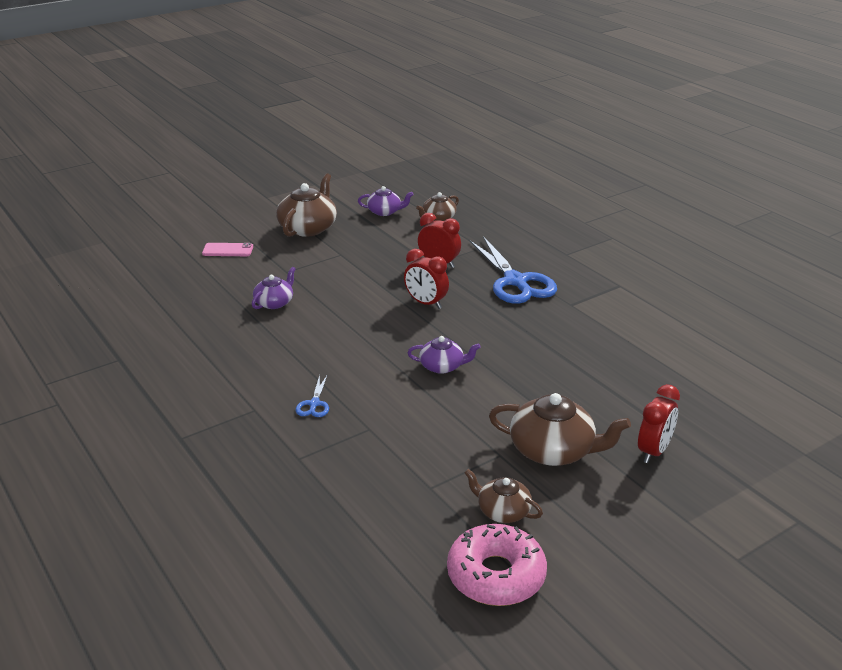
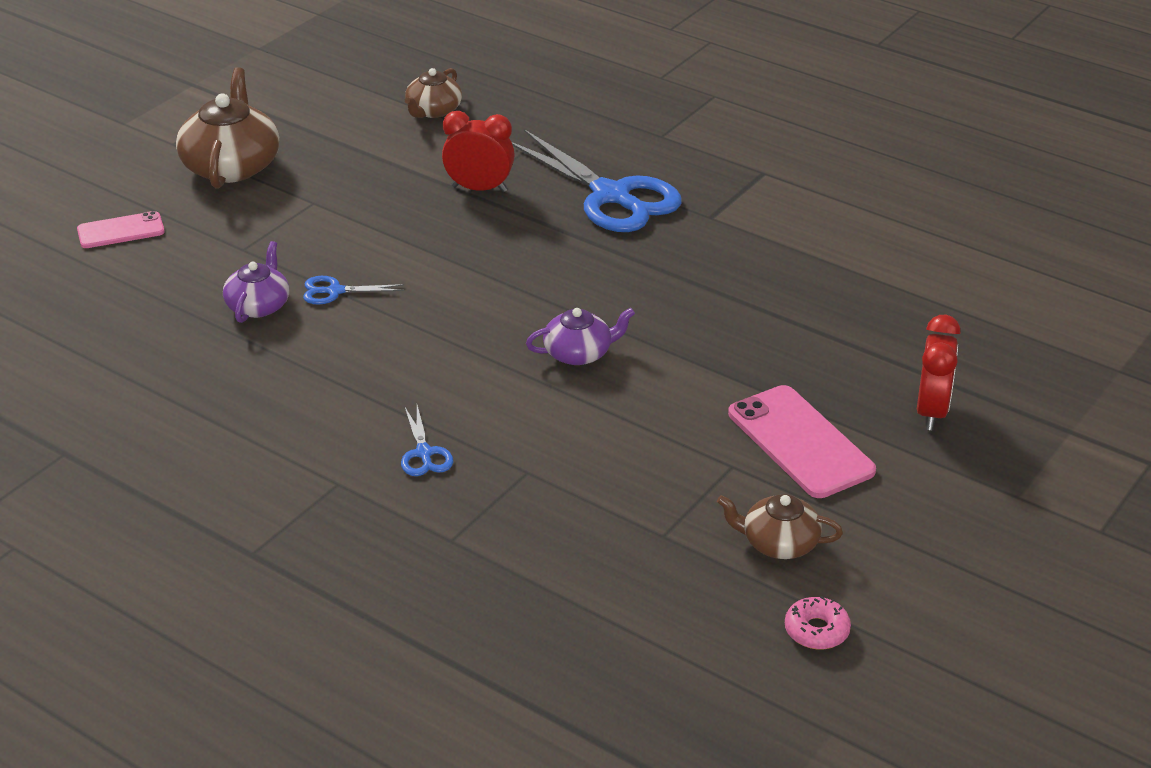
camera: 20 degrees left, 5 degrees up
(321, 303) = (335, 291): none -> blue scissors
(385, 212) = (340, 114): purple teapot -> none
(426, 303) = (497, 258): red clock -> none
(496, 575) = (816, 631): pink donut -> pink donut, size x0.47
(553, 450) = (800, 442): brown teapot -> pink phone

